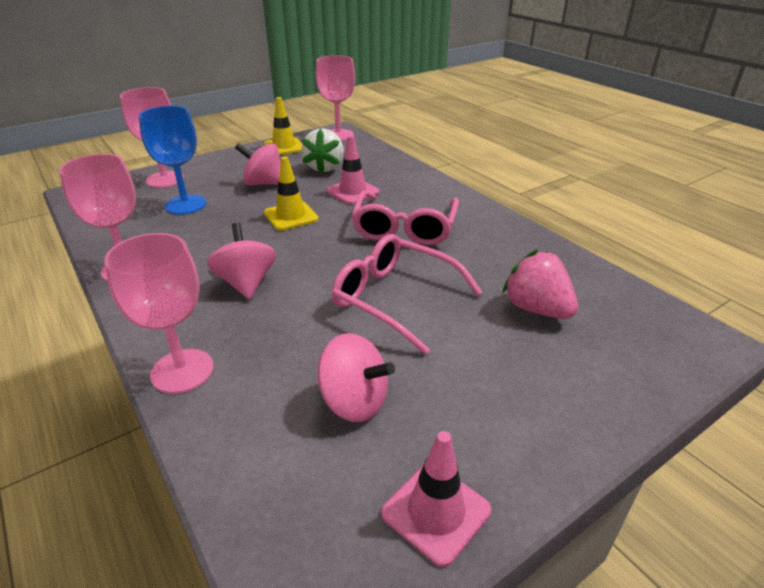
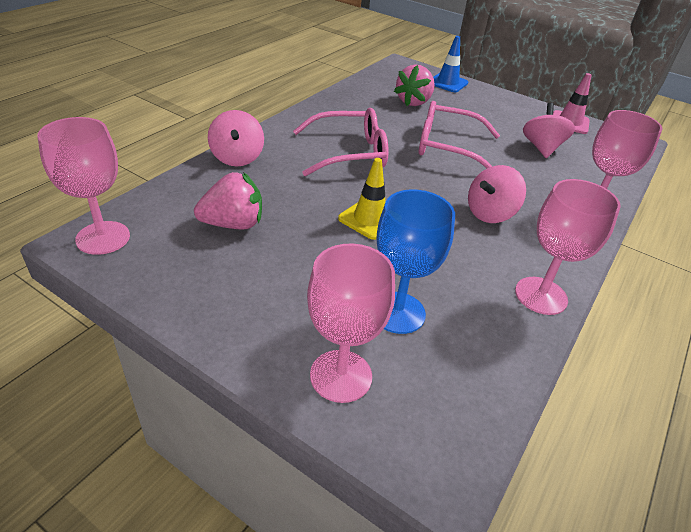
camera: 115 degrees left, 5 degrees up
(264, 183) = (303, 263): pink spinning top -> pink spinning top (237, 158)
(284, 147) = (165, 282): yellow traffic cone -> none
(325, 167) = (233, 224): white strawberry -> pink strawberry
(352, 191) = (292, 191): pink traffic cone -> none
(394, 298) = (447, 146): pink glasses -> pink glasses turned 90 degrees clockwise
(628, 377) = (447, 83): none -> blue traffic cone

